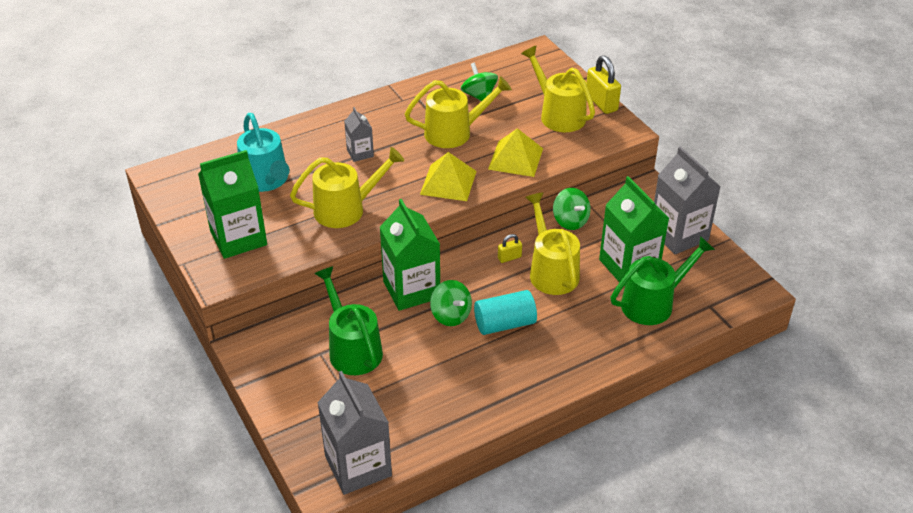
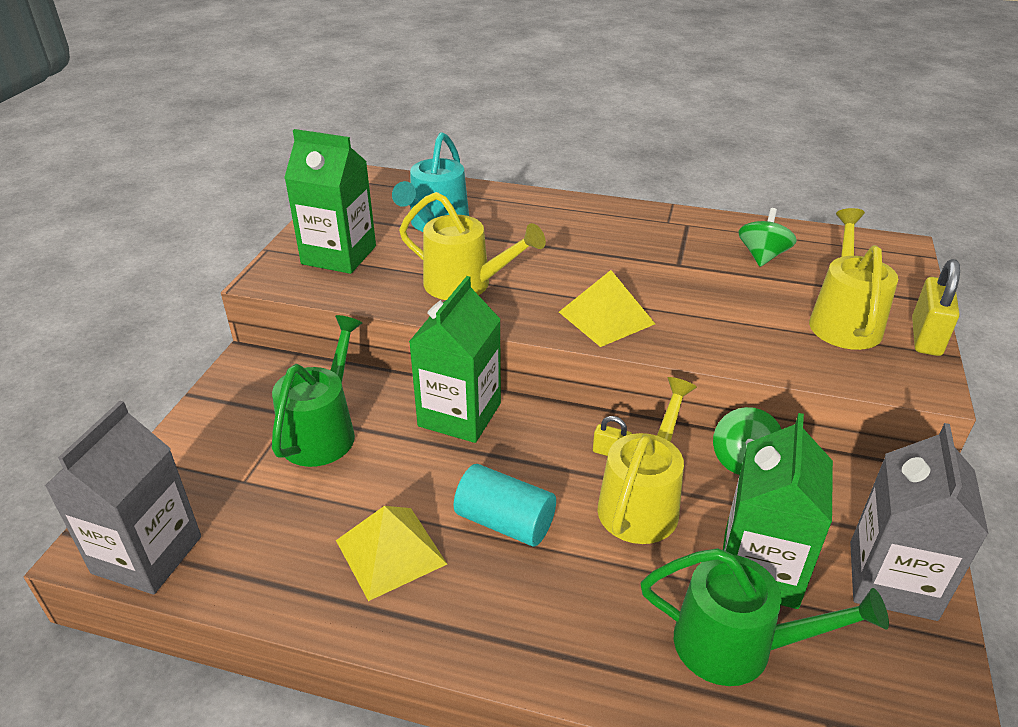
camera: 45 degrees right, 5 degrees down
(360, 153) = (555, 245): grey carton -> none
(451, 315) = (461, 469): green spinning top -> none
(455, 132) = (683, 276): yellow watering can -> none
(516, 158) = (722, 337): yellow pyramid -> yellow pyramid (391, 552)

